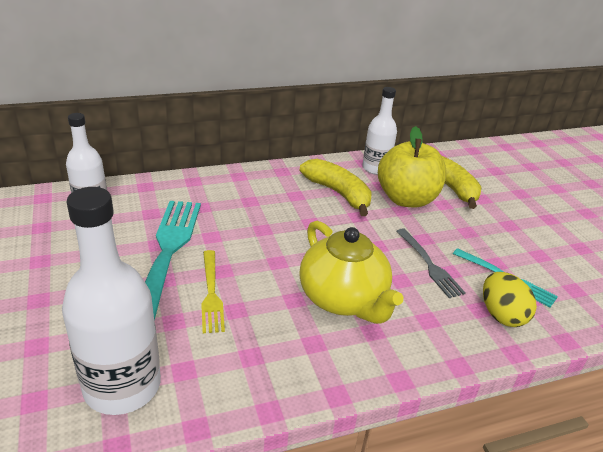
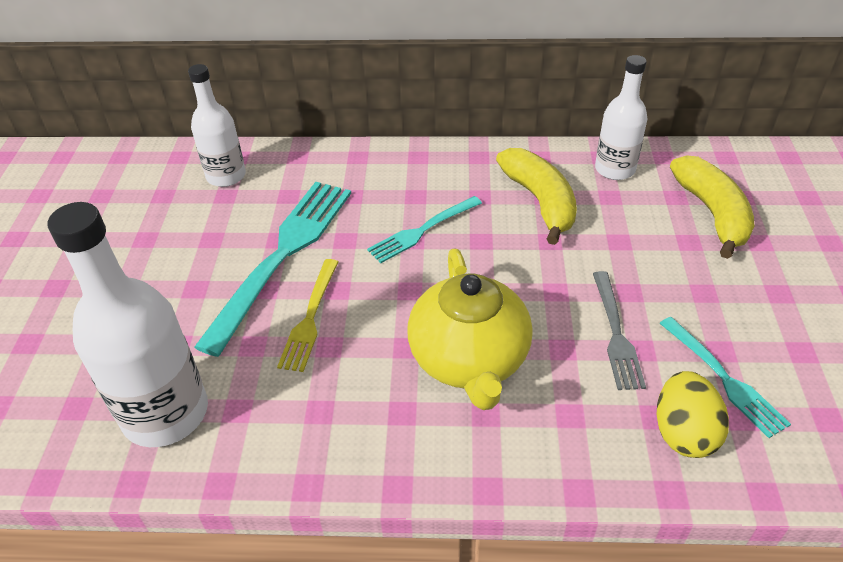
camera: 25 degrees right, 10 degrees up
(267, 222) = (422, 230): none -> turquoise fork
(406, 199) = (636, 225): yellow apple -> none

